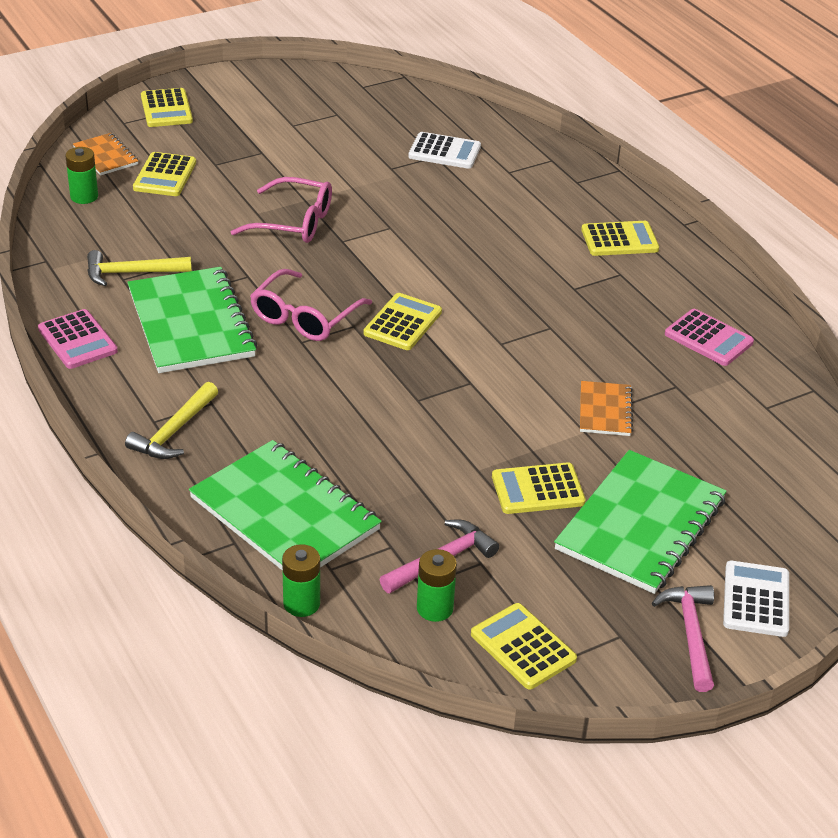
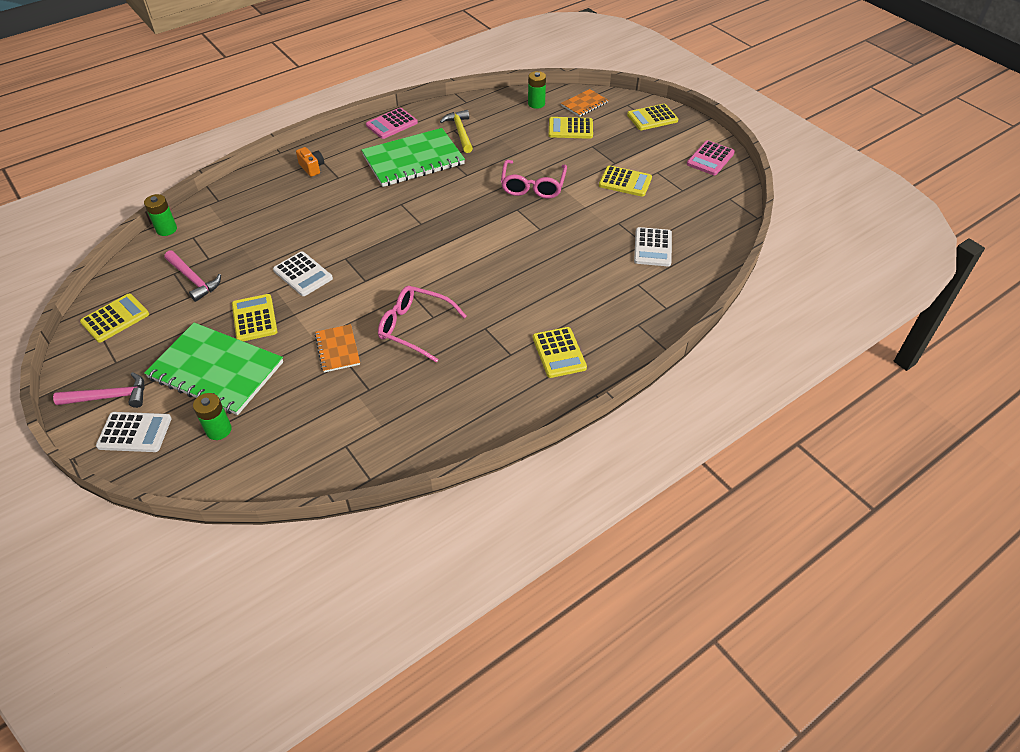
camera: 85 degrees right, 10 degrees up
(174, 431) = (312, 168): yellow hammer -> orange camera
(284, 514) = (240, 215): green notebook -> none
(304, 317) = (426, 202): pink glasses -> pink glasses (415, 327)
(402, 323) = (427, 244): yellow calculator -> yellow calculator (625, 182)
(435, 608) = (154, 280): green battery -> green battery (219, 430)
(448, 442) = (303, 274): none -> white calculator
(605, 410) = (337, 349): orange notebook -> orange notebook turned 75 degrees clockwise
(708, 338) = (431, 410): pink calculator -> pink calculator (710, 159)

